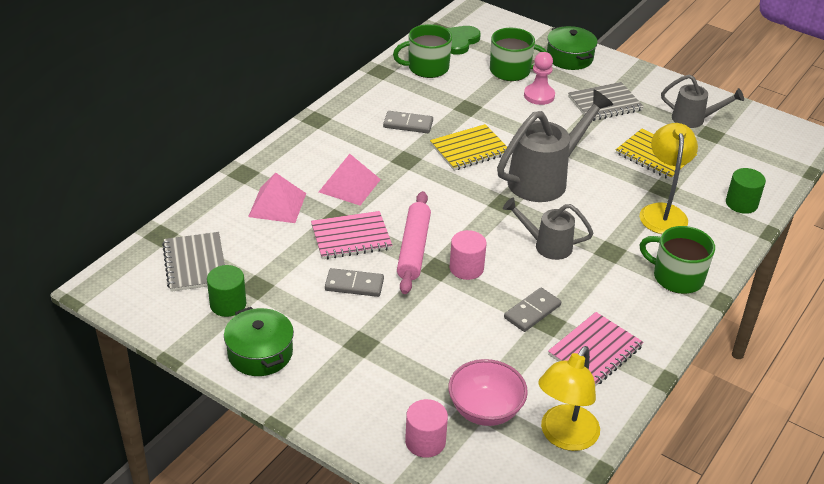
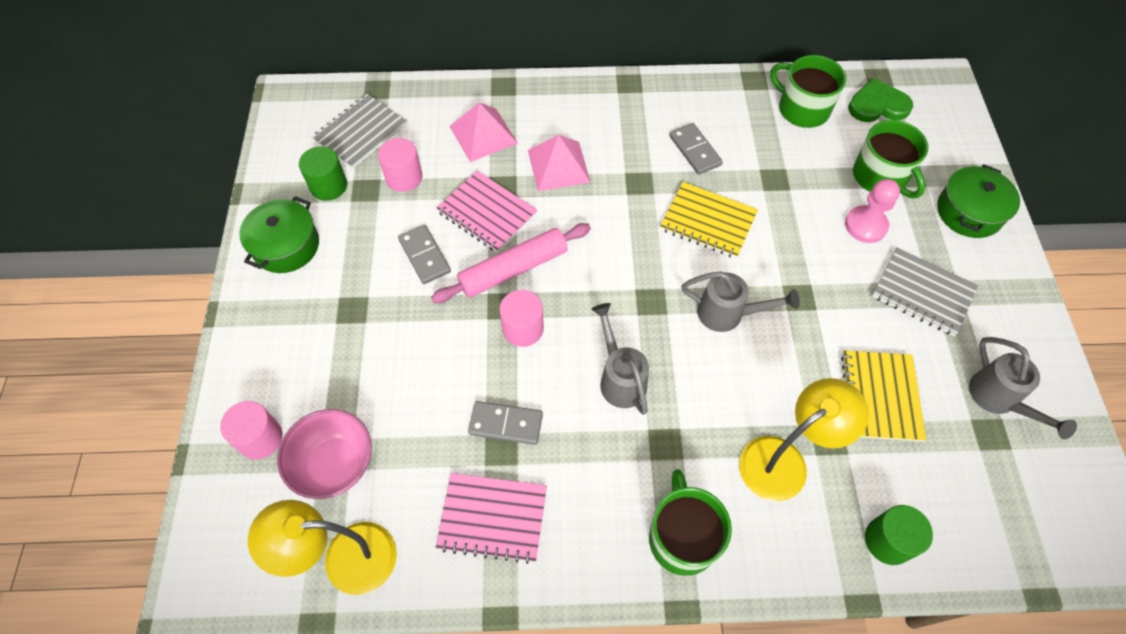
camera: 55 degrees right, 20 degrees up
(269, 261) = (404, 177): none -> pink cylinder
(545, 179) = (728, 314): grey watering can -> grey watering can, size x0.59

